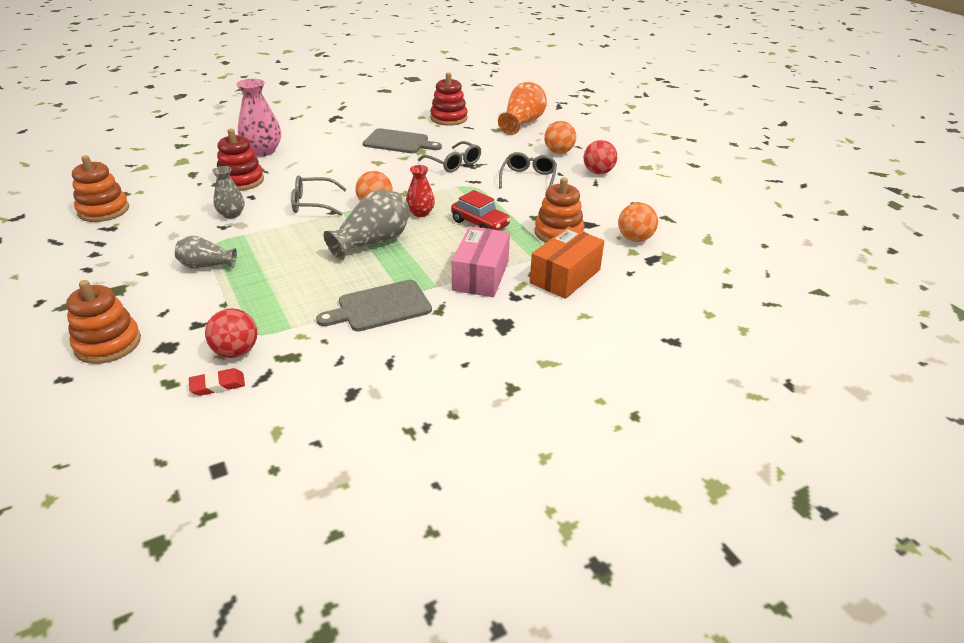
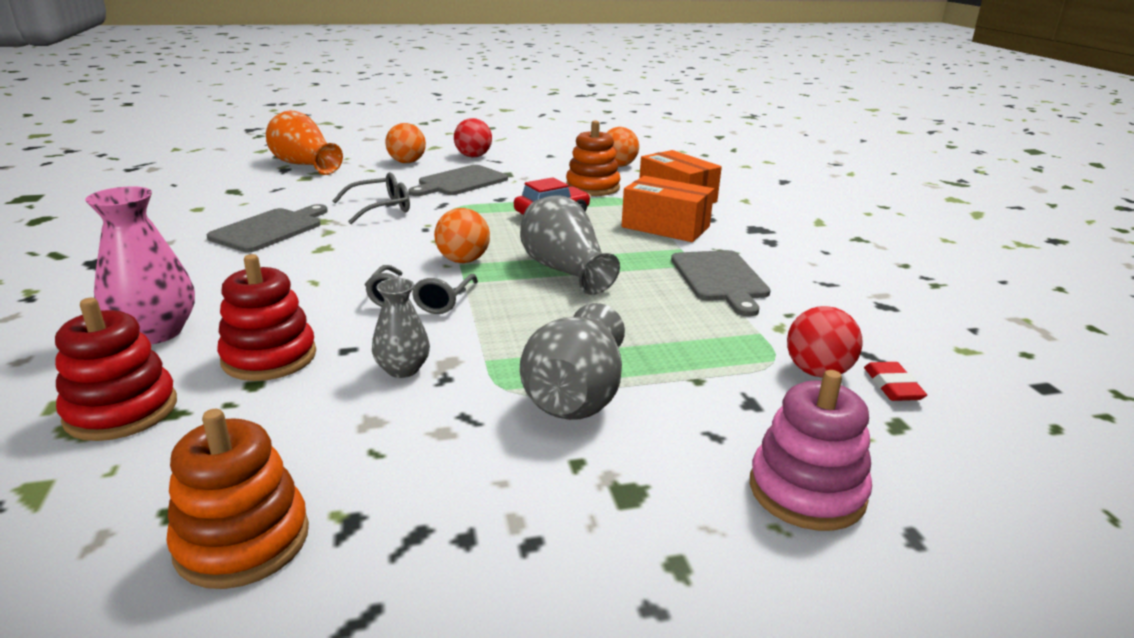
camera: 75 degrees left, 10 degrees down
(108, 344) = (806, 491): orange stacking toy -> pink stacking toy
(206, 265) = (576, 395): grey vase -> grey vase, size x1.65
(420, 213) = (504, 238): red vase -> none
(449, 118) = (230, 195): red stacking toy -> red stacking toy (121, 411)
(481, 275) = (665, 227): pink box -> orange box
(528, 178) = (460, 182): grey glasses -> grey cutting board

